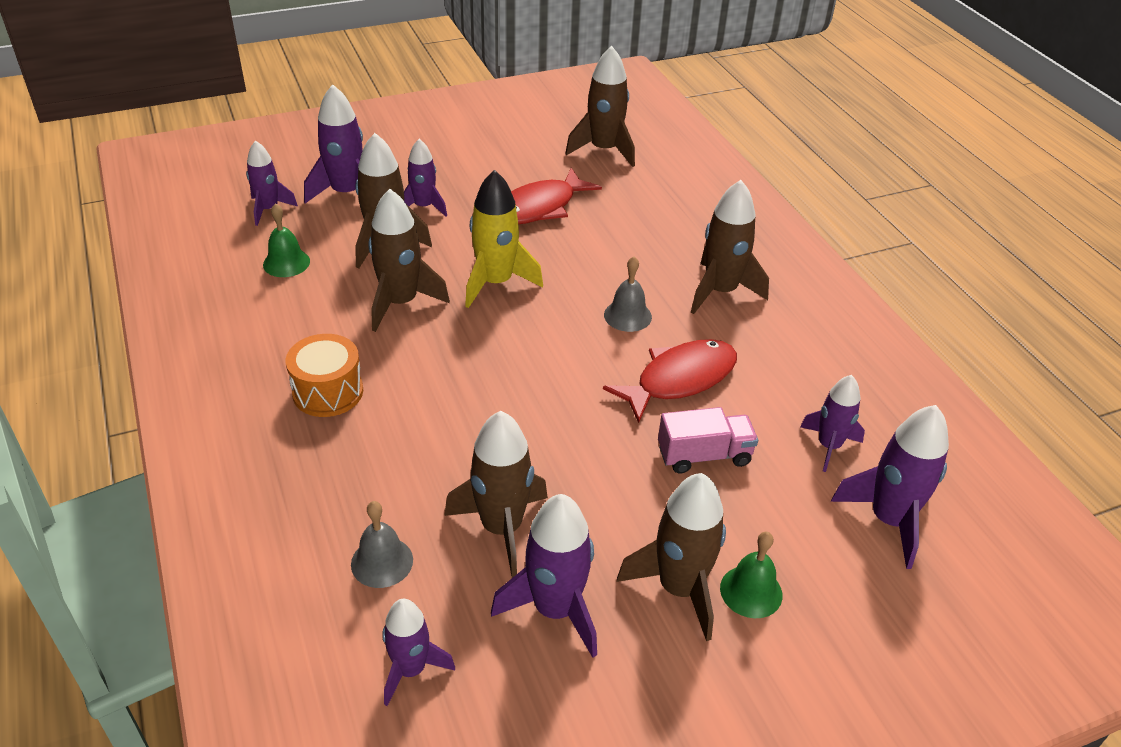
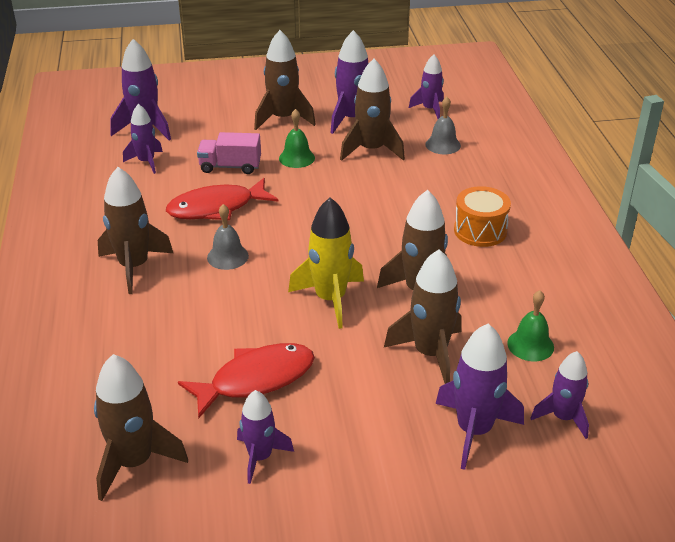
camera: 165 degrees left, 5 degrees down
(424, 207) = (385, 398): purple rocket -> purple rocket (260, 457)
(751, 591) = (246, 114): green bell -> green bell (297, 158)

